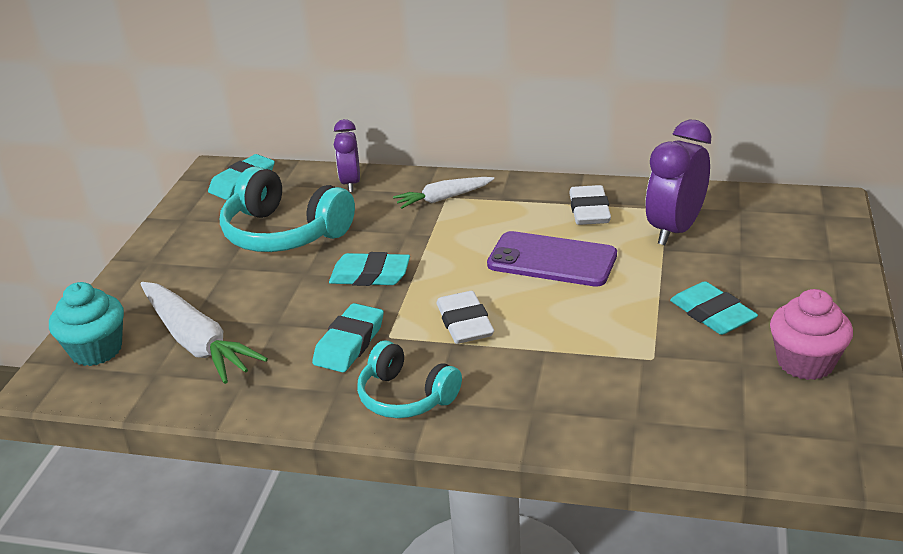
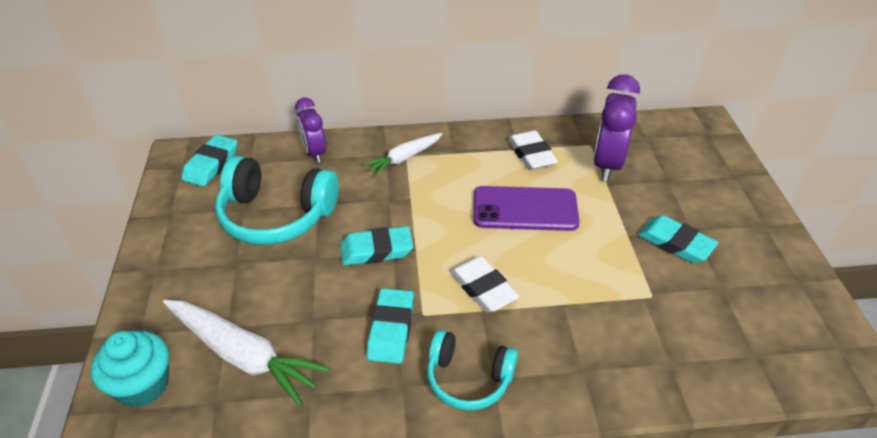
camera: 20 degrees left, 10 degrees up
(805, 362) = (766, 278): pink cupcake -> none

